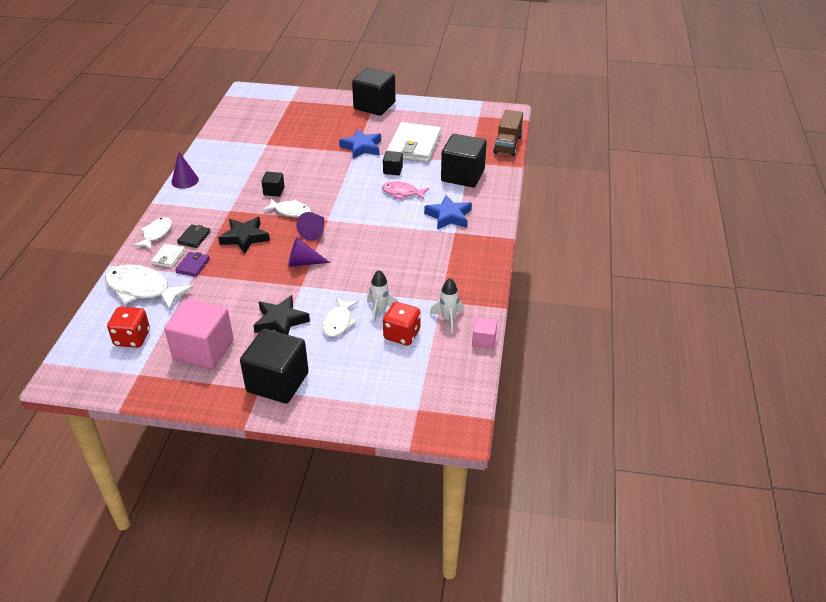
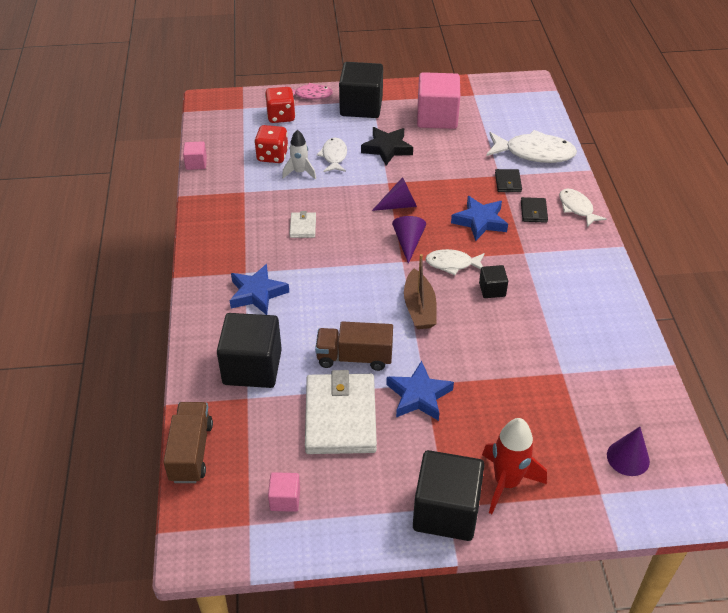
camera: 165 degrees right, 5 degrees up
(132, 338) = (503, 115): red dice -> red dice (281, 116)
(156, 234) = (577, 208): white fish -> white fish turned 150 degrees clockwise
(168, 257) = (540, 186): white wallet -> white wallet (303, 227)
(185, 180) = (614, 284): purple cone -> purple cone (628, 458)
(193, 266) = (508, 182): purple wallet -> black wallet
(245, 237) = (480, 221): black star -> blue star
(333, 189) = (419, 308): none -> brown boat
(336, 110) = (506, 482): none -> red rocket
(393, 170) = (354, 357): black cube -> brown truck
(402, 193) = (327, 319): pink fish -> pink fish (310, 95)
(448, 319) = (233, 176): white rocket -> none
(457, 121) = (285, 499): none -> pink cube

